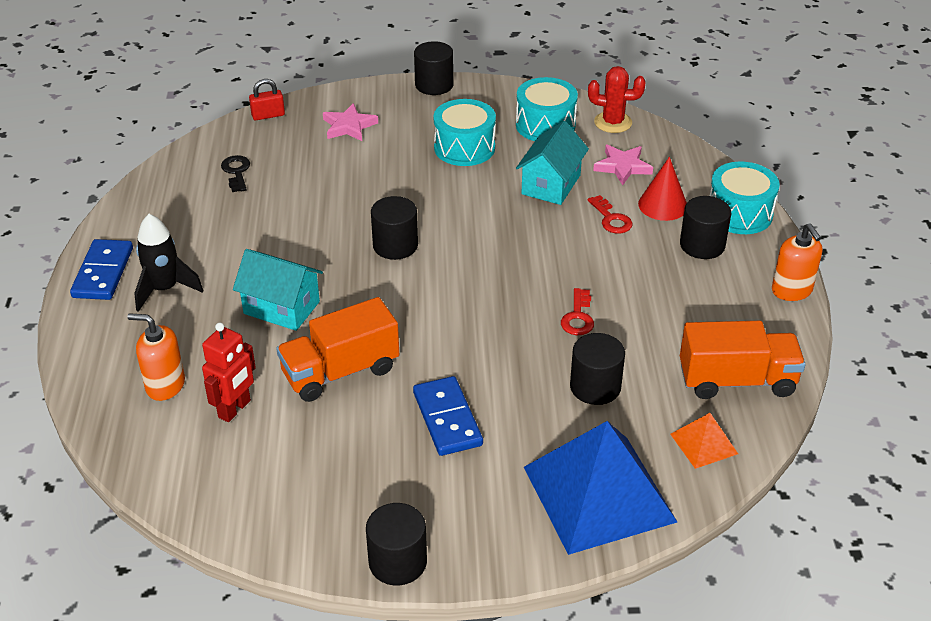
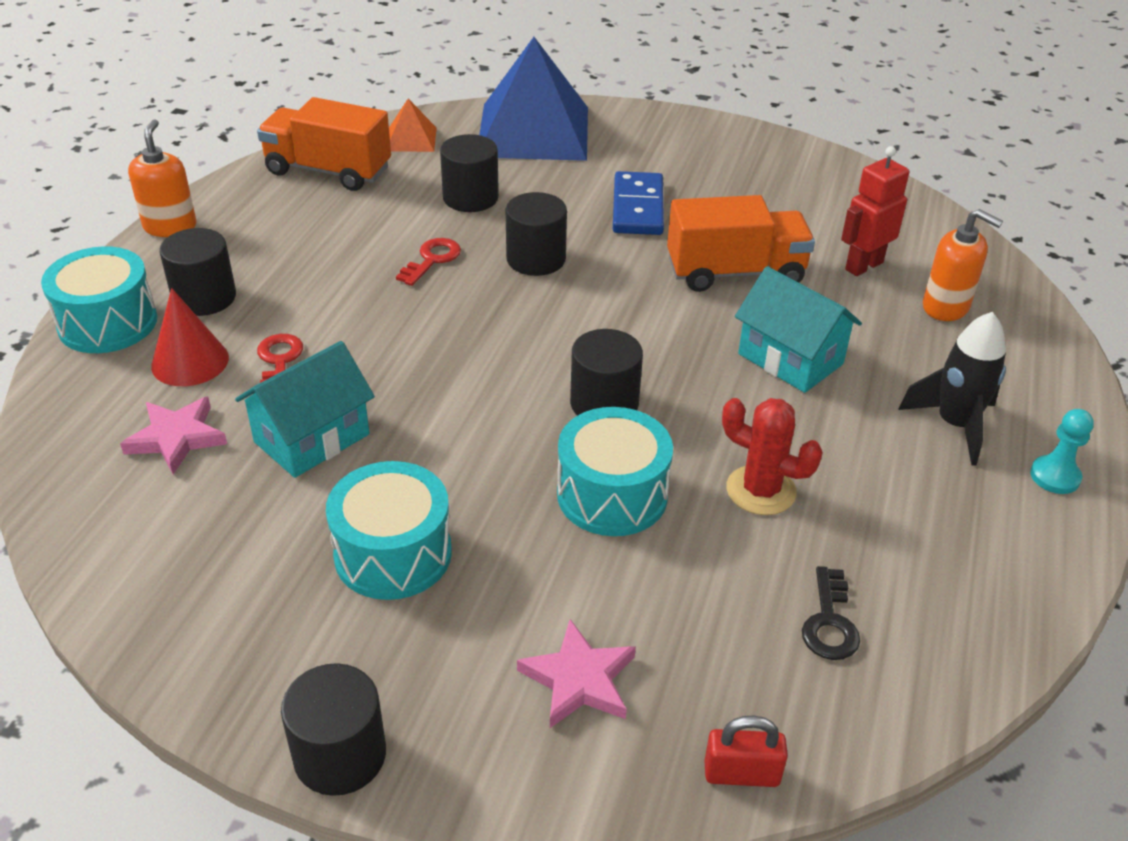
camera: 160 degrees left, 0 degrees up
(103, 273) = (1055, 476): blue domino -> turquoise pawn
(397, 562) = (730, 131): black cylinder -> black cylinder (536, 259)
(545, 125) = (214, 562): turquoise drum -> turquoise drum (612, 495)
(613, 122) = (96, 531): red cactus -> red cactus (761, 490)

